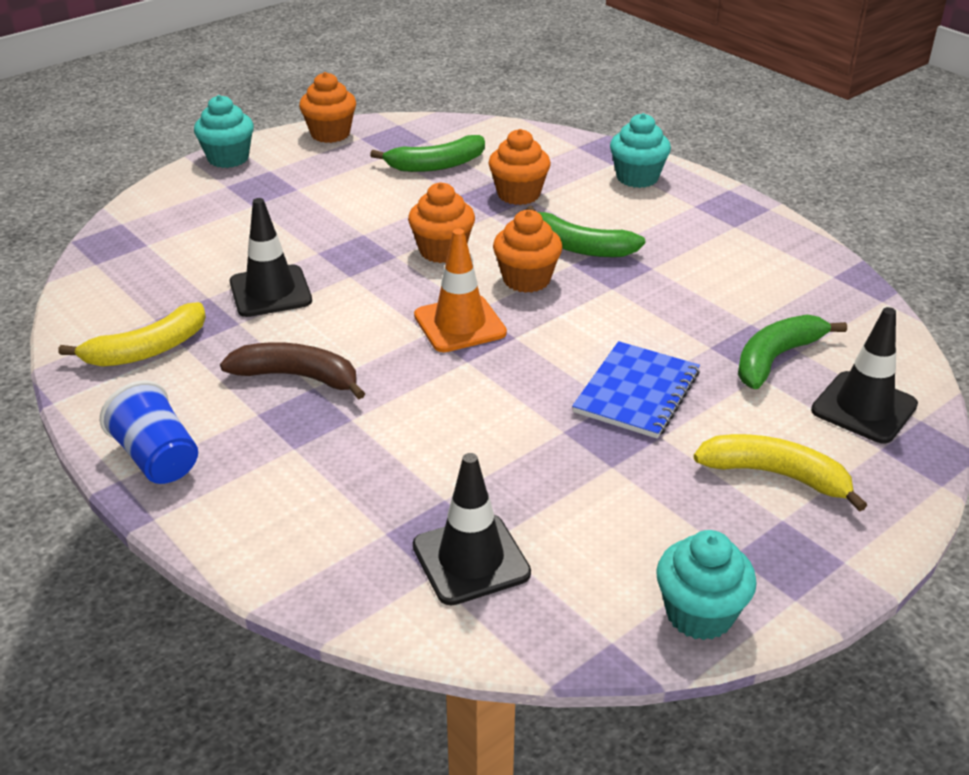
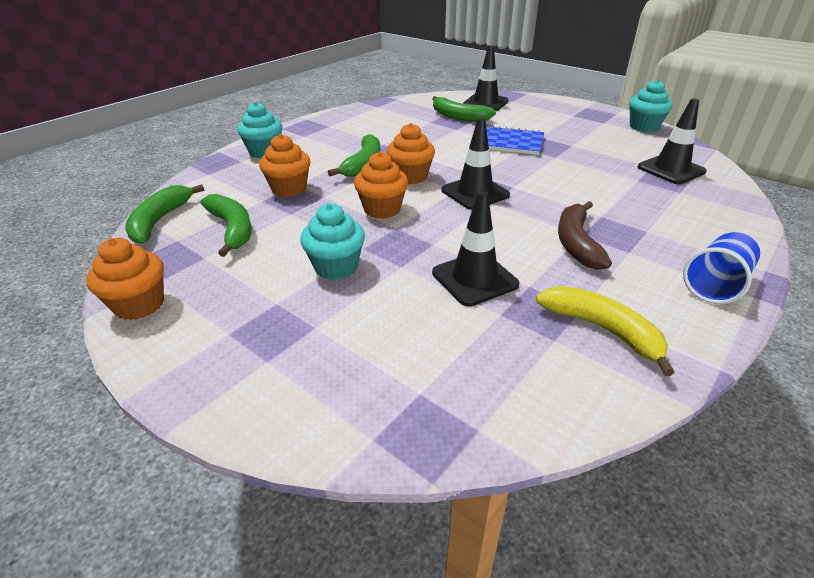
camera: 100 degrees left, 0 degrees up
(228, 158) = (188, 379): turquoise cupcake -> turquoise cupcake (336, 267)
(460, 324) = (475, 193): orange traffic cone -> black traffic cone
(470, 129) = (160, 221): none -> green banana
(775, 475) = (546, 116): yellow banana -> none

